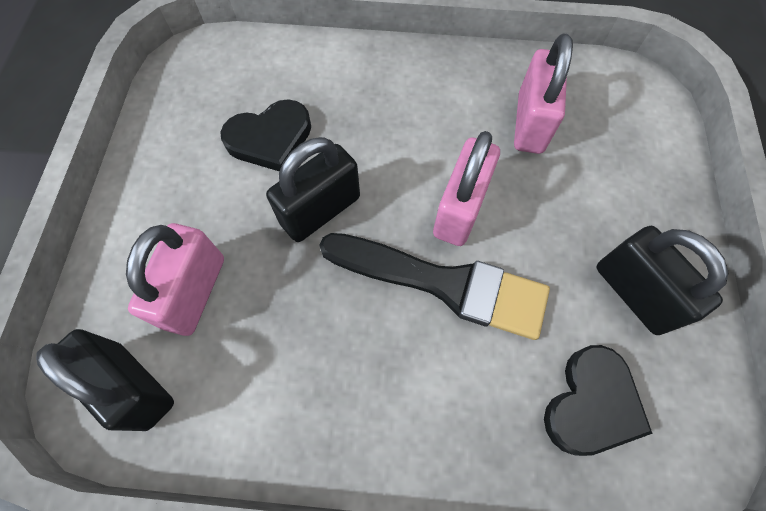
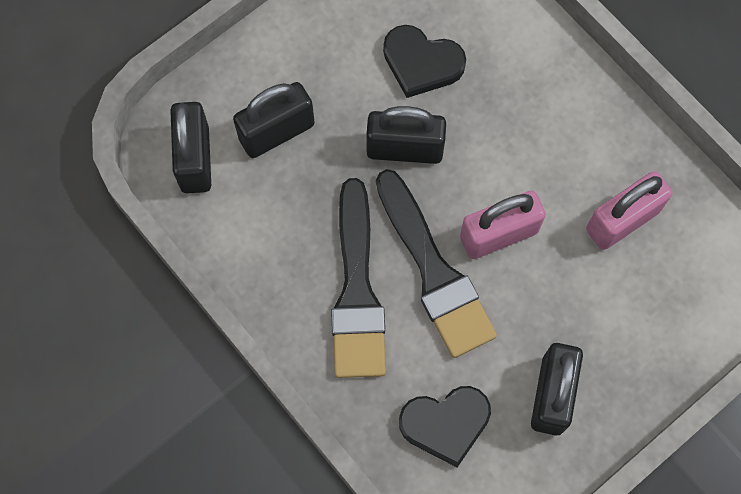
camera: 45 degrees right, 5 degrees up
(195, 292) = (276, 132): pink padlock -> black padlock
(399, 362) = (357, 291): none -> black brush

